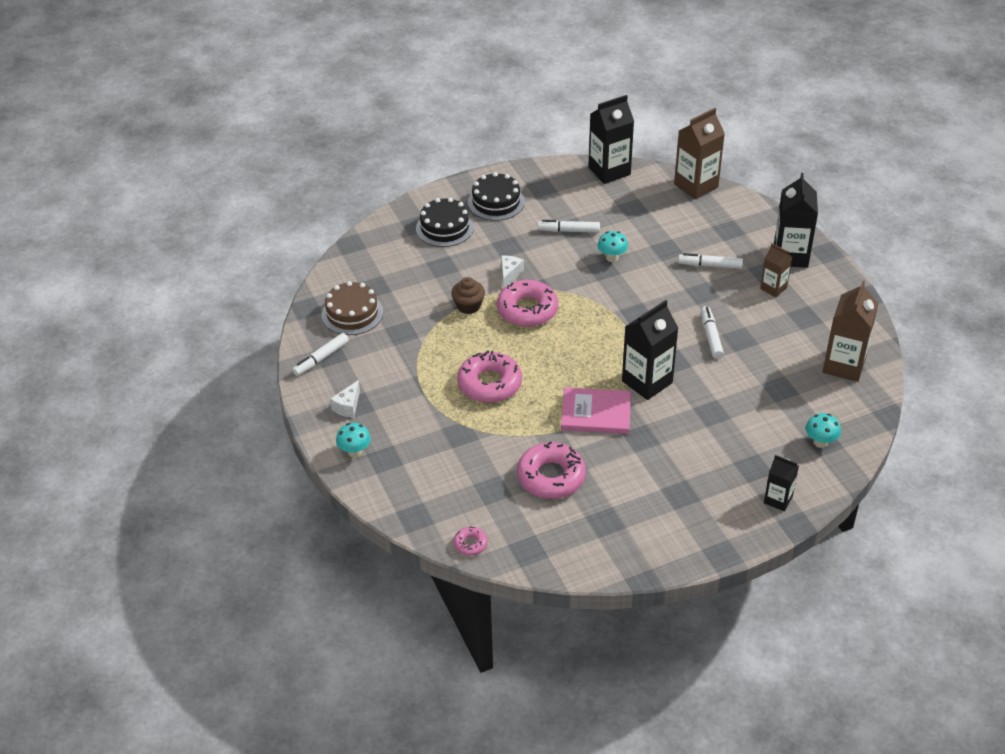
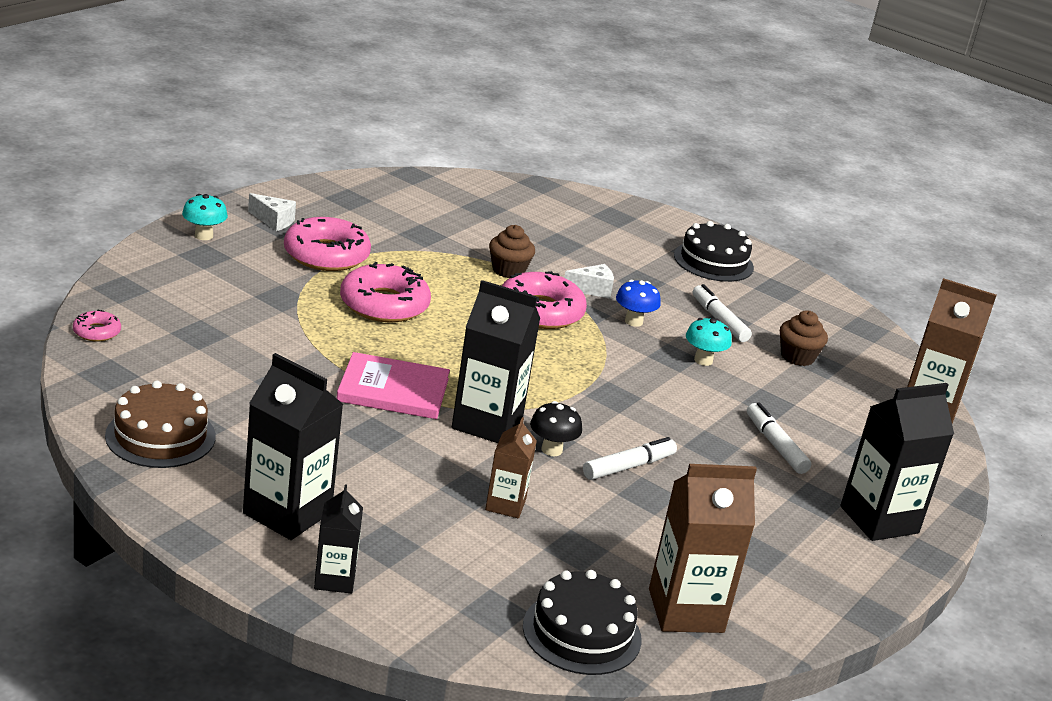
camera: 55 degrees right, 15 degrees down
(321, 359) = (337, 194): white marker -> none
(348, 406) = (274, 221): white cheese -> white cheese turned 150 degrees counterclockwise
(352, 313) = (426, 201): brown cake -> brown cake (160, 436)
(444, 228) = (629, 235): black cake -> black cake (582, 632)
(551, 477) = (250, 372): pink donut -> pink donut (326, 255)
(556, 271) = (633, 321): none -> blue mushroom
(596, 413) = (393, 390): pink book -> pink book turned 60 degrees counterclockwise
(609, 171) = (871, 334): black carton -> black carton (287, 513)
(622, 214) = (797, 357): none -> brown cupcake
(684, 363) = (551, 450): none -> black mushroom
(773, 288) = (789, 512): brown carton -> brown carton (505, 505)
(820, 442) = (491, 607): turquoise mushroom -> none

